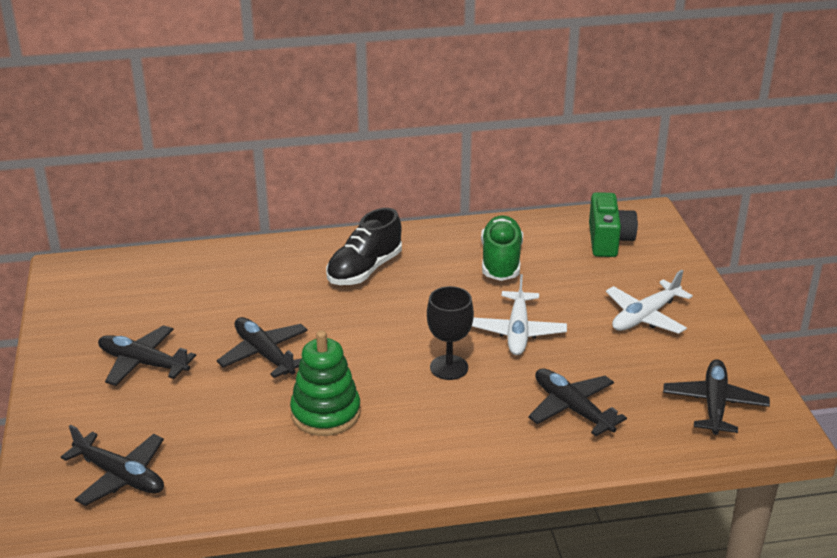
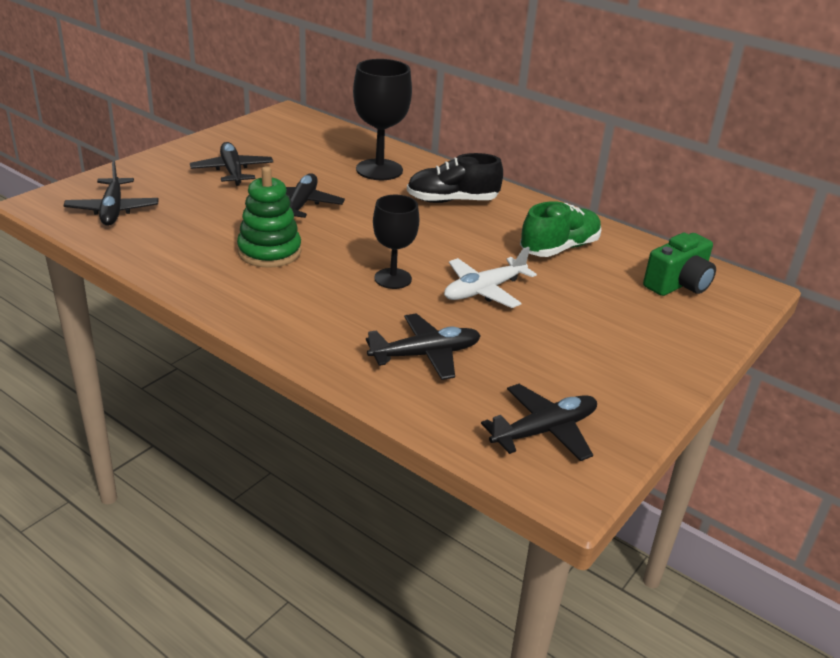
camera: 45 degrees right, 0 degrees up
(259, 278) = (379, 170): none -> black goblet
(572, 408) = (425, 355): black plane -> black plane turned 60 degrees clockwise
(645, 316) = (607, 343): white plane -> none

